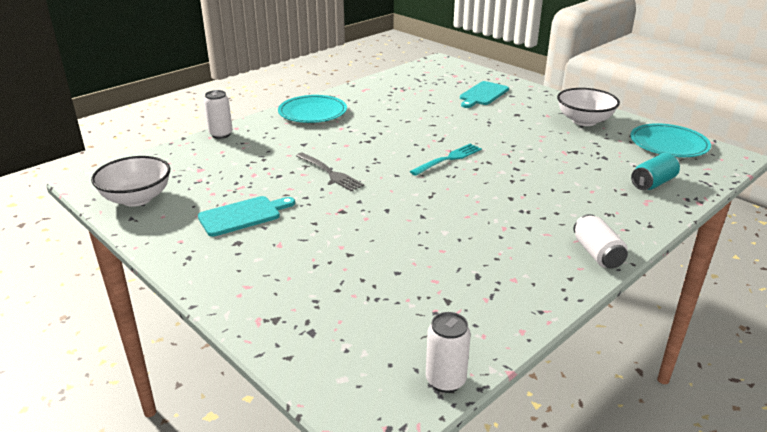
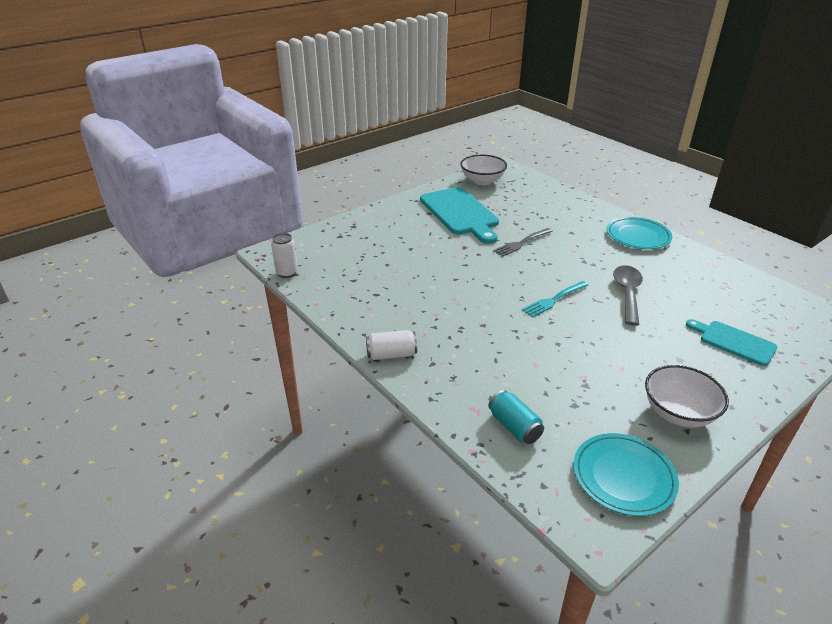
camera: 95 degrees right, 5 degrees up
(221, 134) = (581, 200): white can -> none
(243, 215) = (460, 213): turquoise cutting board -> turquoise cutting board, size x1.75
(425, 125) = (627, 293): none -> grey spoon
(448, 159) = (554, 300): turquoise fork -> turquoise fork turned 90 degrees clockwise

